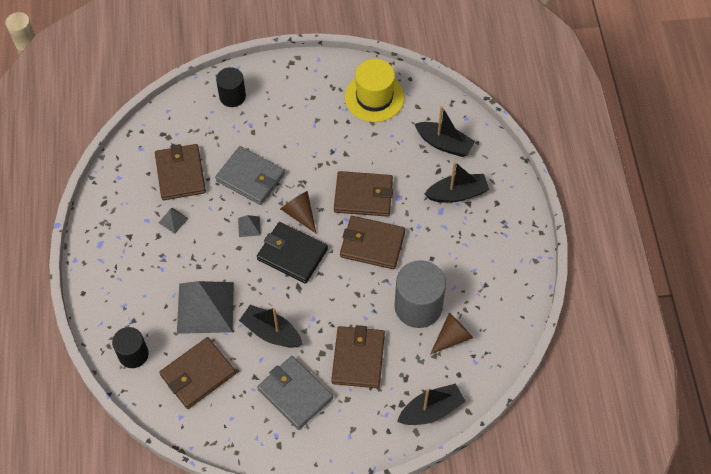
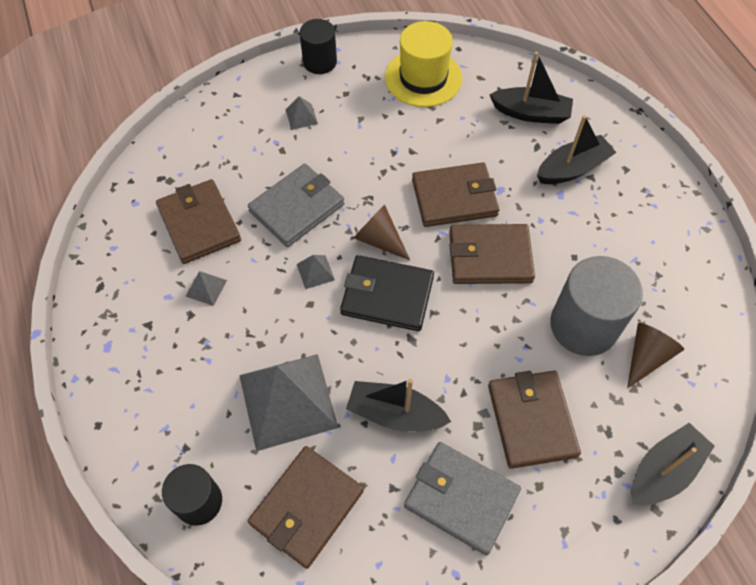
camera: 15 degrees left, 0 degrees up
(232, 96) = (241, 113): black cylinder -> black cylinder (320, 62)
(250, 177) = (297, 207): grey wallet -> grey wallet turned 60 degrees counterclockwise
(274, 109) = (301, 116): none -> grey pyramid

